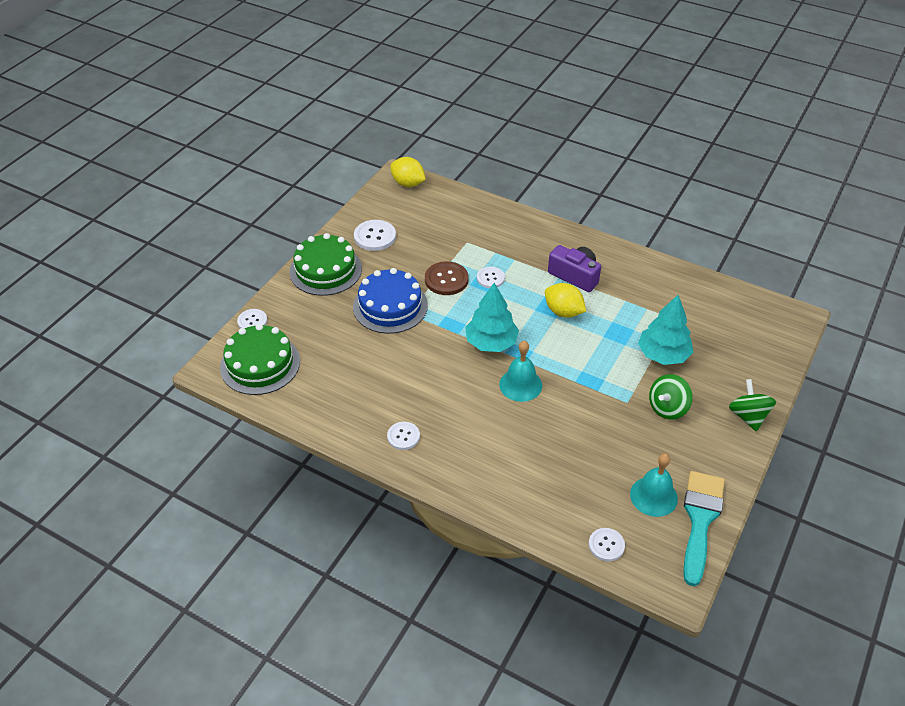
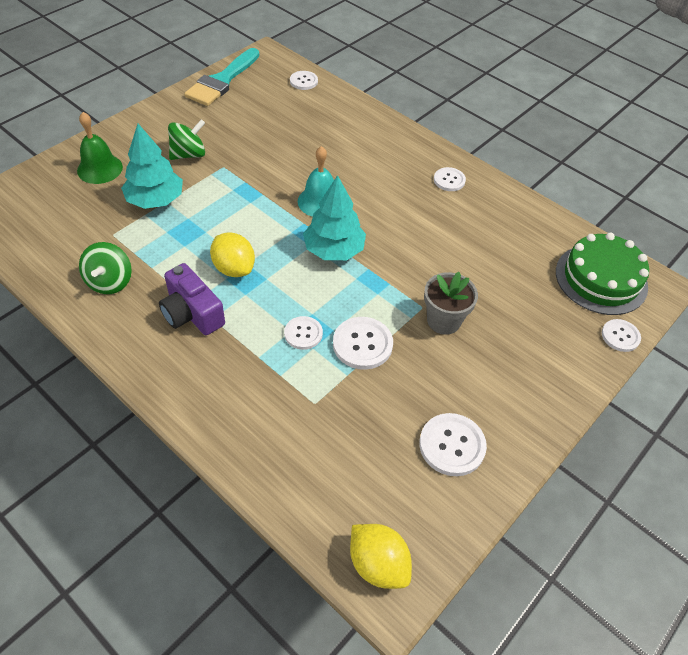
camera: 170 degrees left, 5 degrees up
(325, 270) = (528, 397): green cake -> none
(390, 306) = (443, 321): blue cake -> grey flower pot
(446, 279) = (362, 344): brown button -> white button
(653, 496) = (248, 100): turquoise bell -> none
(734, 374) = (100, 168): none -> green bell
(748, 416) = (121, 134): green spinning top -> green spinning top (110, 282)

